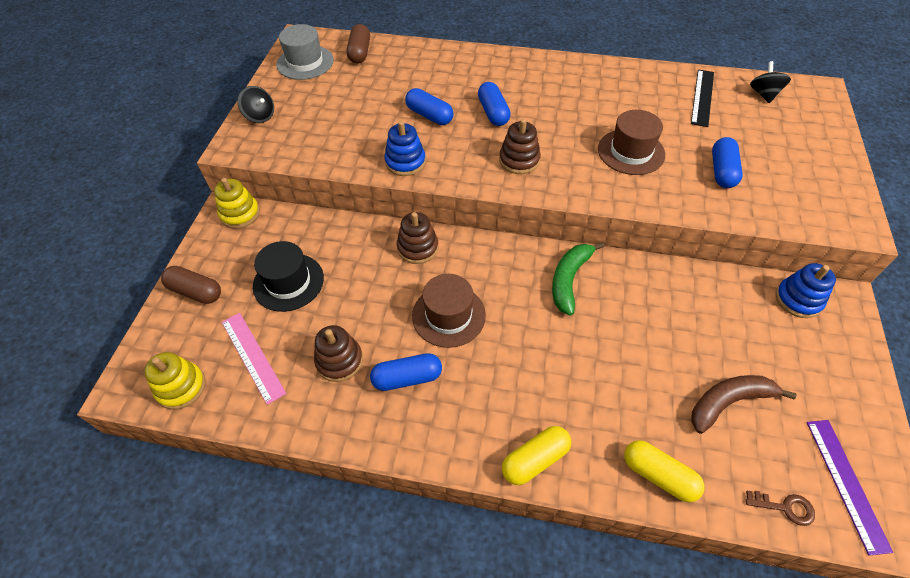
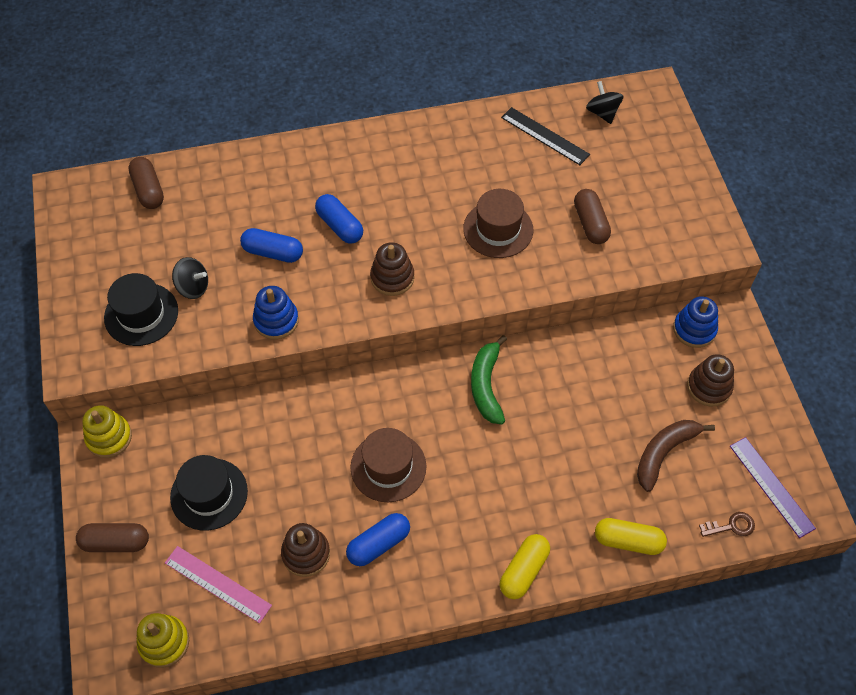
camera: 25 degrees left, 5 degrees up
(260, 116) = (80, 317): black spinning top -> black spinning top (193, 287)
(304, 127) = (141, 314): none -> black hat
(305, 62) = (90, 225): grey hat -> none
(418, 248) = (323, 406): brown stacking toy -> brown stacking toy (709, 387)
(702, 97) = (545, 136): black ruler -> black ruler turned 45 degrees counterclockwise
(722, 171) = (590, 223): blue capsule -> brown capsule

